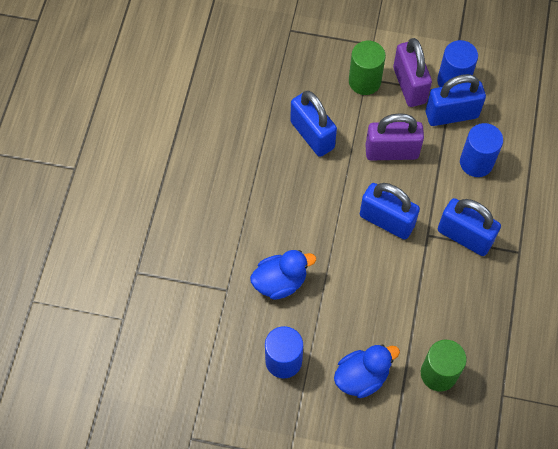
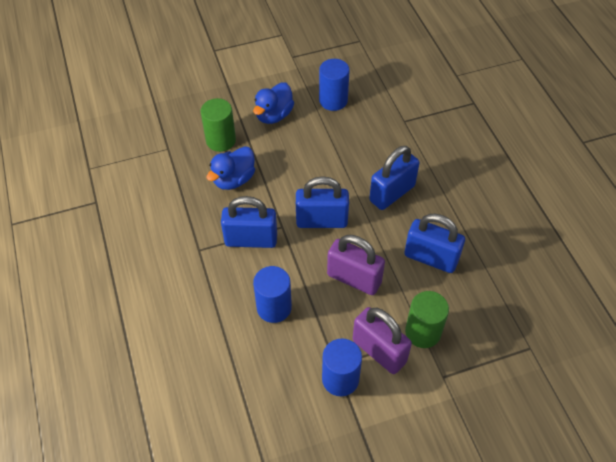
camera: 150 degrees right, 10 degrees down
(280, 282) = (371, 142): blue duck -> blue duck (234, 179)
(391, 152) = (354, 278): purple padlock -> purple padlock turned 60 degrees clockwise
(451, 114) = (322, 342): blue padlock -> blue padlock (392, 193)

